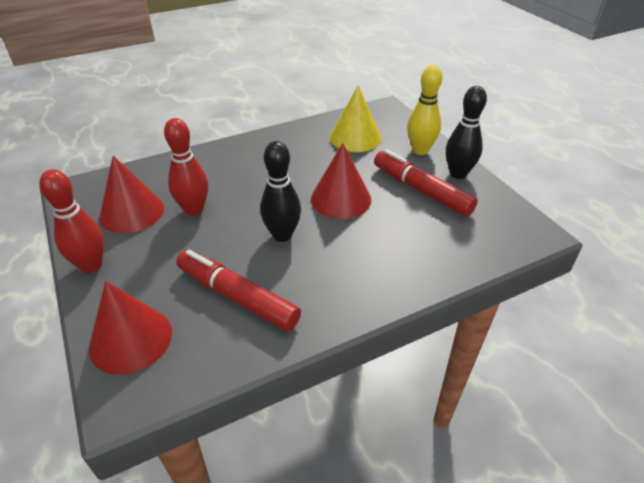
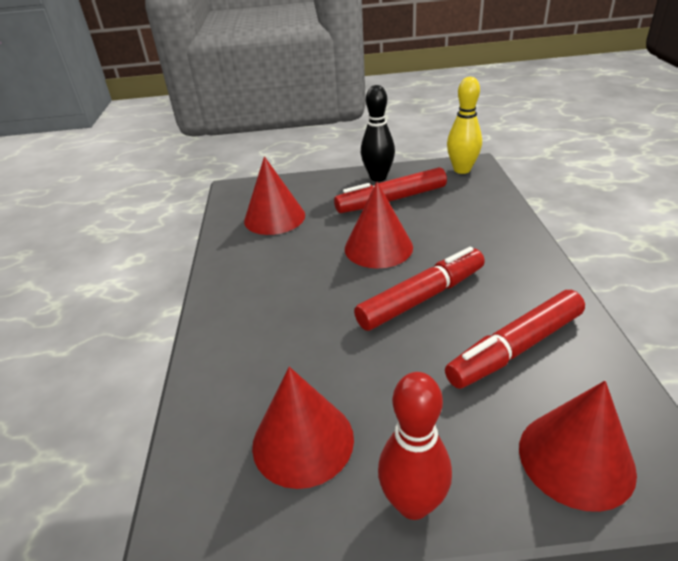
camera: 65 degrees left, 5 degrees down
(194, 210) = (335, 368): red bowling pin -> none
(282, 235) = (421, 298): black bowling pin -> red marker
(355, 137) = (274, 217): yellow cone -> red cone
(420, 150) = (328, 187): yellow bowling pin -> yellow bowling pin (462, 170)

